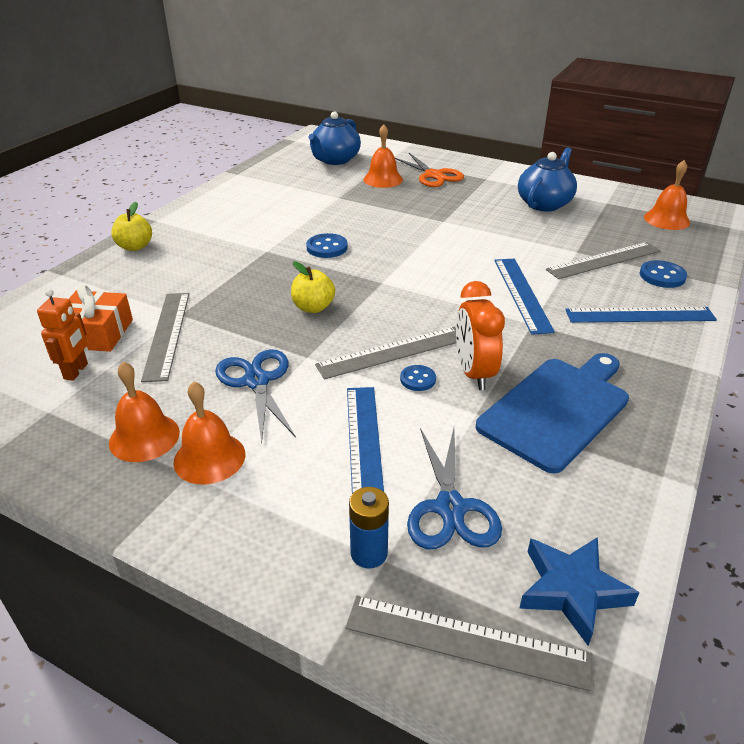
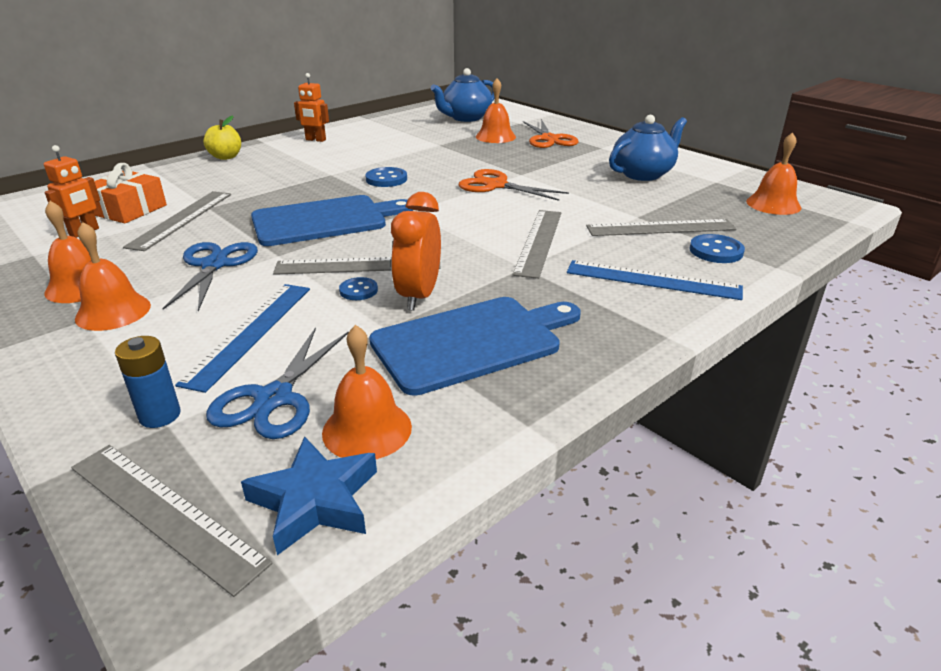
camera: 20 degrees right, 5 degrees down
(210, 209) = (315, 140): none -> orange robot
(313, 307) = (324, 220): yellow apple -> blue cutting board
(433, 238) = (496, 185): none -> orange scissors
(522, 294) = (539, 242): blue ruler -> grey ruler
(551, 515) = (367, 429): none -> orange bell

